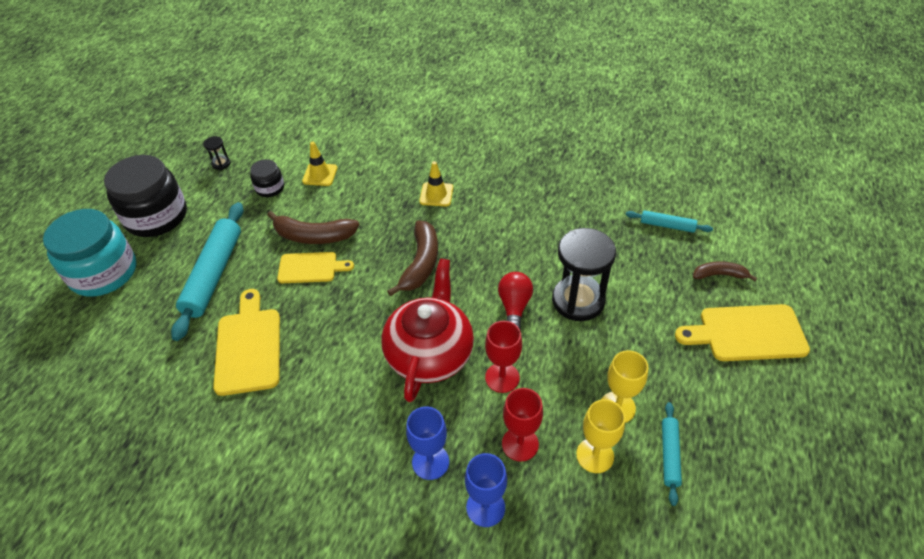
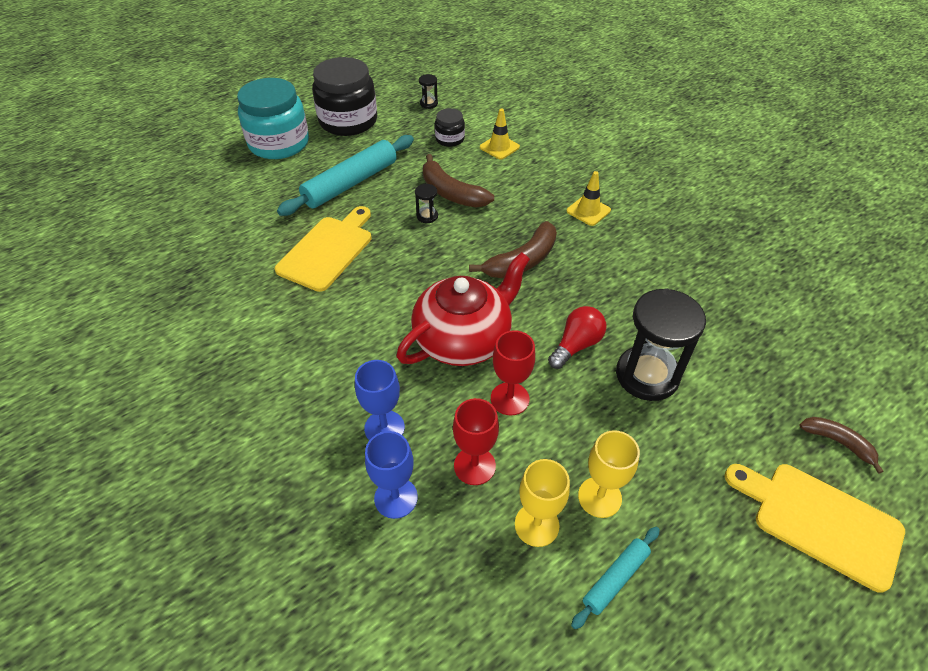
camera: 35 degrees right, 0 degrees up
(311, 268) = (427, 216): yellow cutting board -> black hourglass
(667, 225) = (815, 359): turquoise rolling pin -> none

